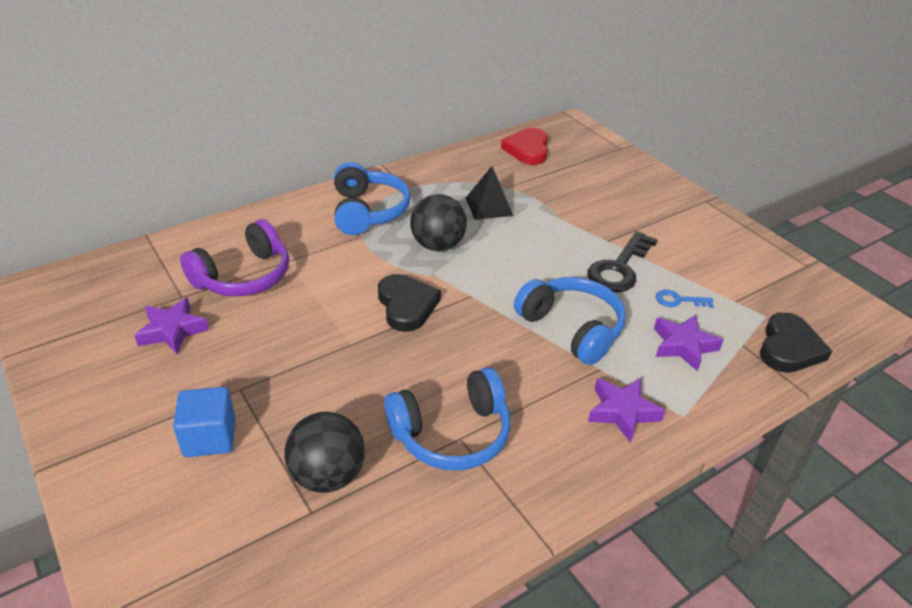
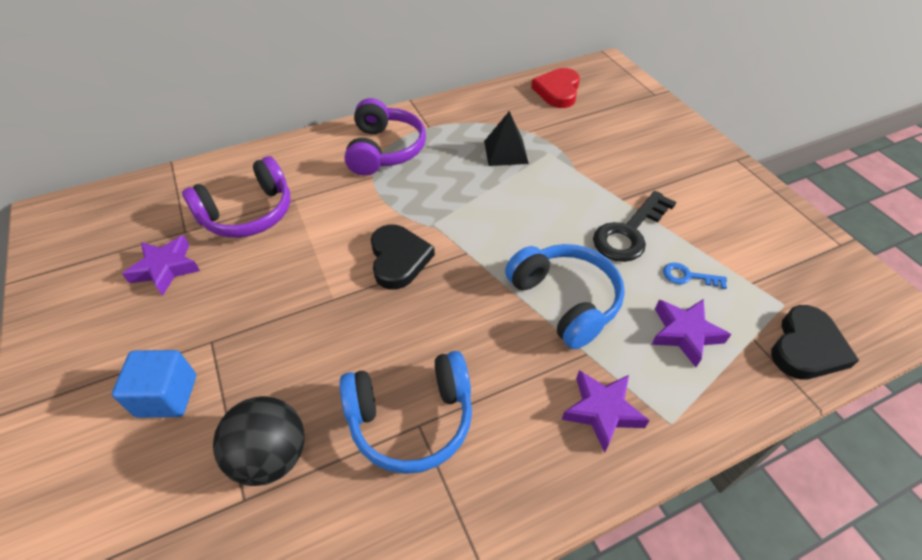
camera: 10 degrees right, 10 degrees up
(368, 211) = (384, 150): blue headphones -> purple headphones
(438, 245) = (445, 192): black ball -> none

